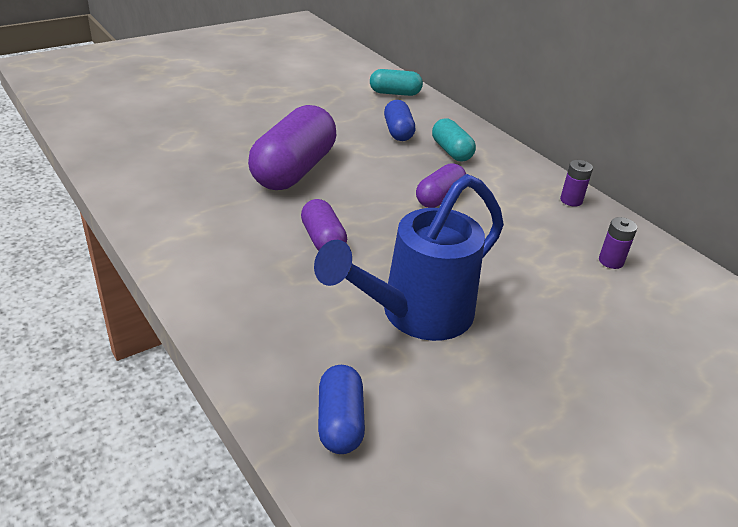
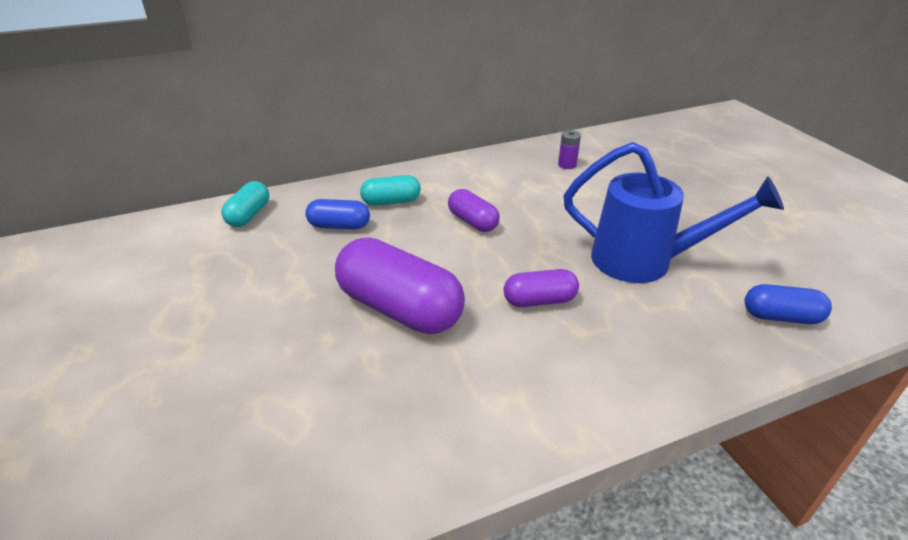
camera: 75 degrees left, 0 degrees up
(415, 315) = (645, 262): blue watering can -> blue watering can turned 45 degrees counterclockwise
(571, 200) = (486, 162): purple battery -> none

